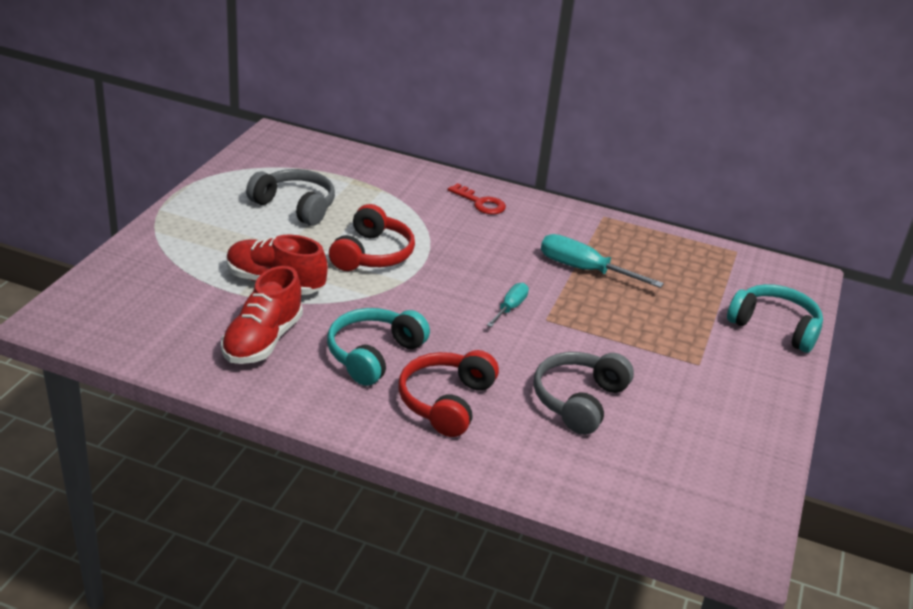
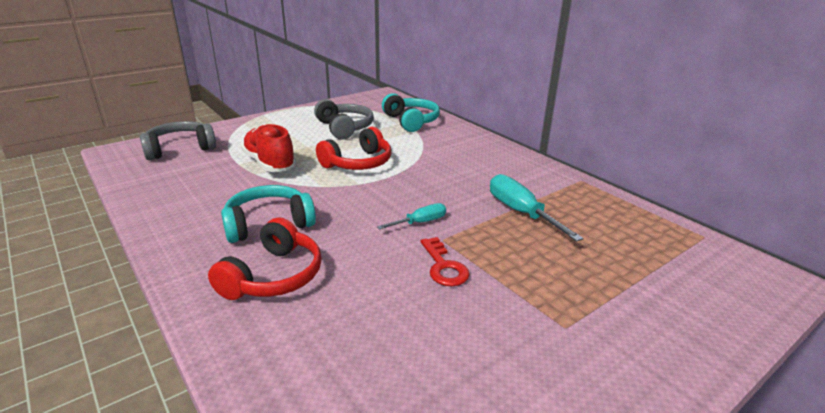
camera: 35 degrees right, 5 degrees down
(262, 341) = (209, 193): red shoe -> none
(446, 402) = (273, 276): red headphones -> red headphones turned 150 degrees clockwise
(481, 203) = (480, 151): red key -> red key (444, 267)
(579, 401) = (393, 317): grey headphones -> grey headphones (180, 149)
(774, 327) = (699, 319): turquoise headphones -> turquoise headphones (411, 121)

